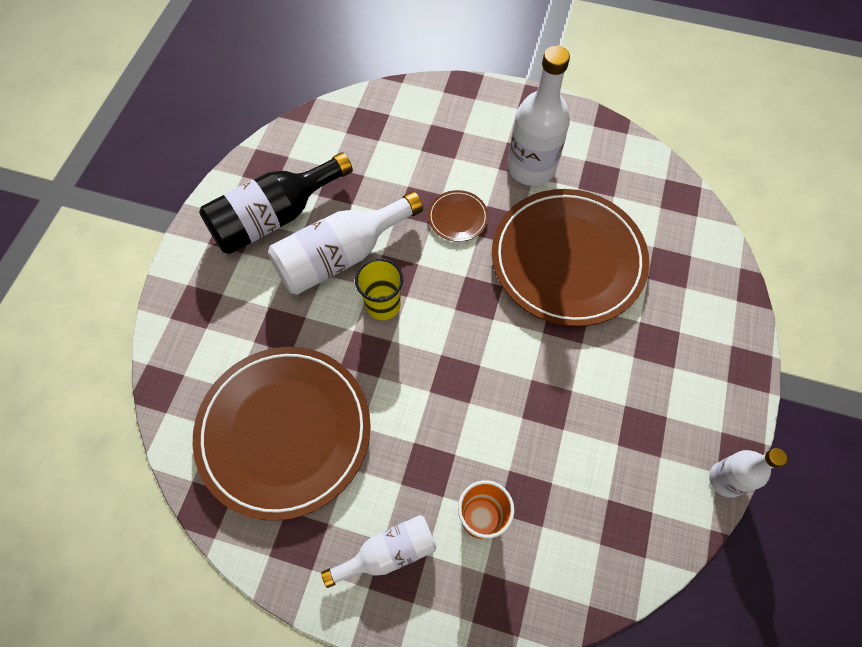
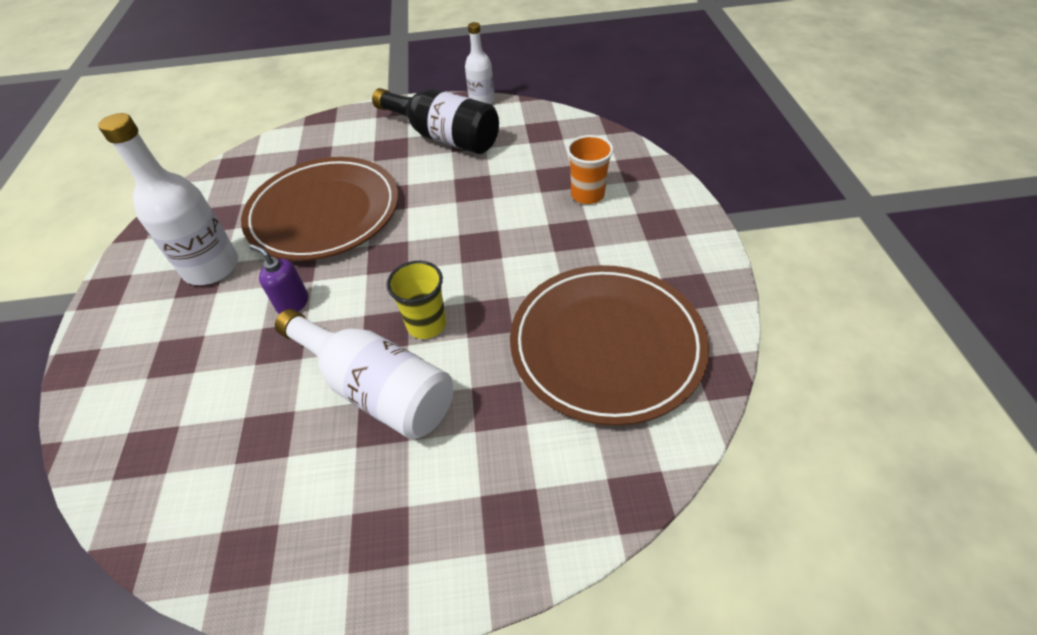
camera: 110 degrees left, 15 degrees down
(274, 217) = (338, 493): black bottle -> black bottle (444, 137)
(388, 552) = (652, 233): white bottle -> none
(457, 217) = (293, 303): brown plate -> purple soap dispenser

